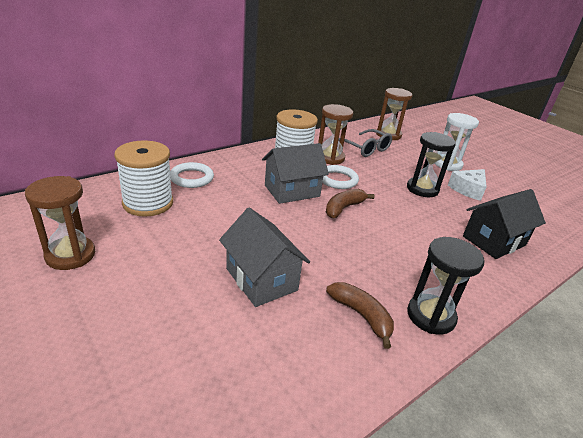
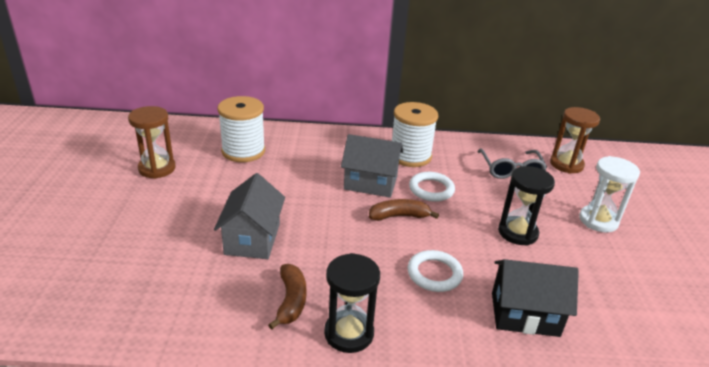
camera: 40 degrees right, 0 degrees up
(191, 178) = (299, 142): white ring -> white ring (434, 274)
(330, 158) = (454, 166): brown hourglass -> none
(468, 190) = (580, 255): white cheese -> none

